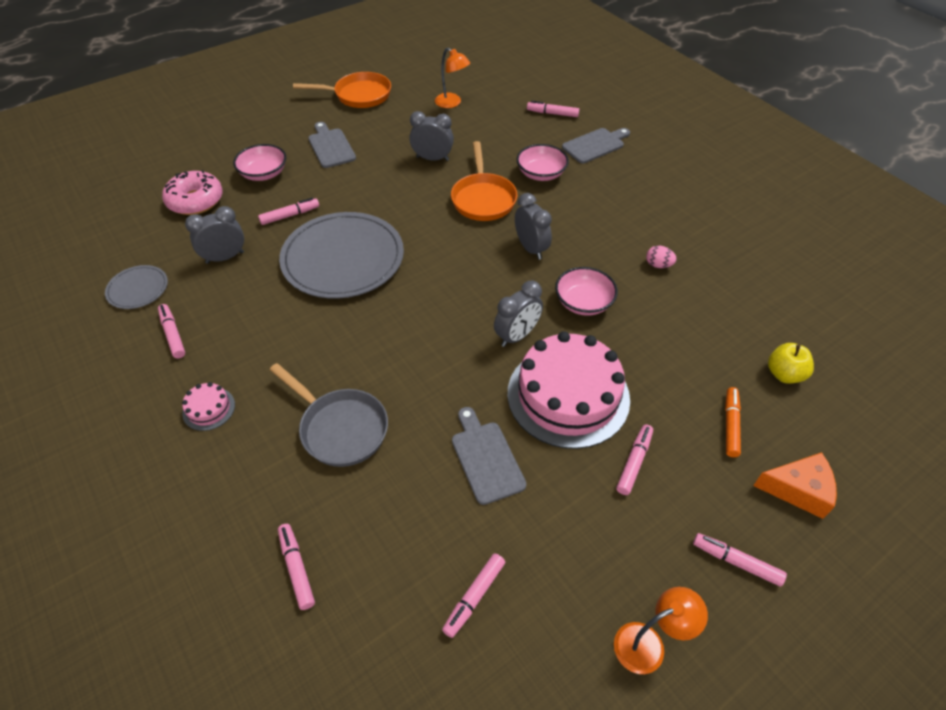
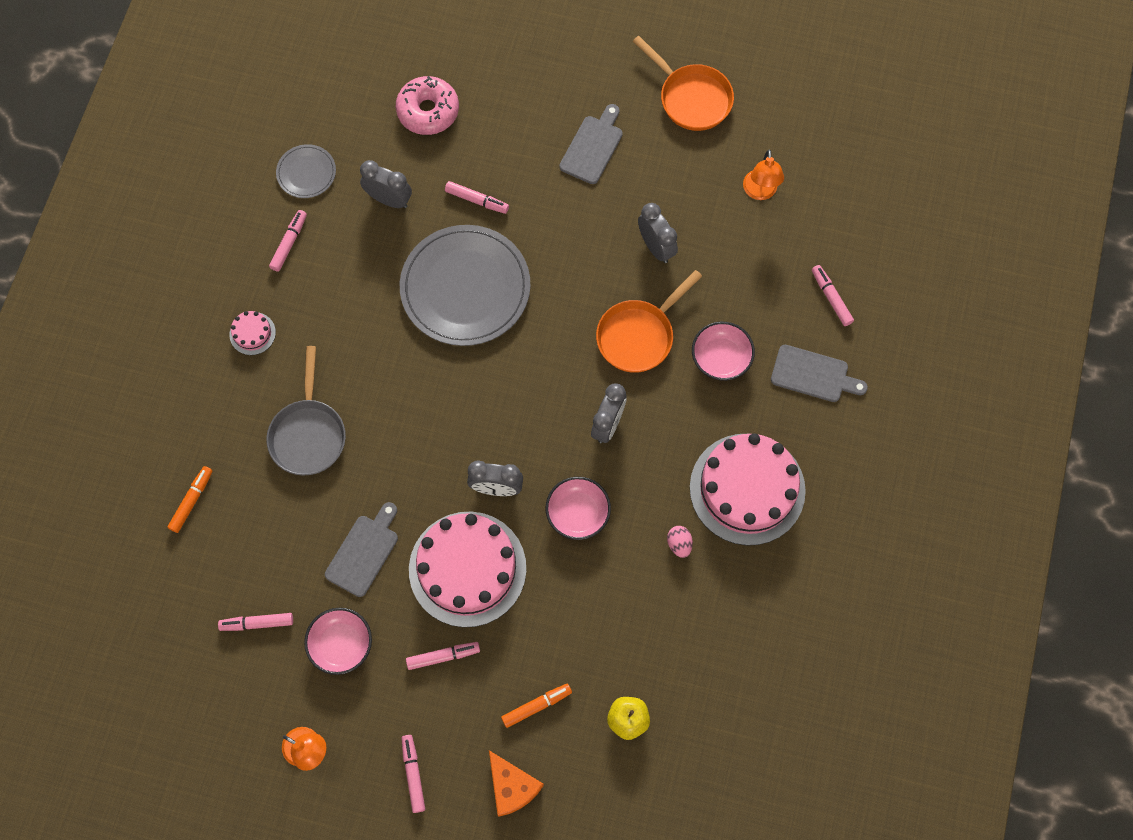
camera: 50 degrees right, 20 degrees up
(264, 174) = (507, 128): pink bowl -> pink bowl (341, 644)
(297, 568) = (192, 501): pink marker -> orange marker
(646, 212) = (747, 489): none -> pink cake

